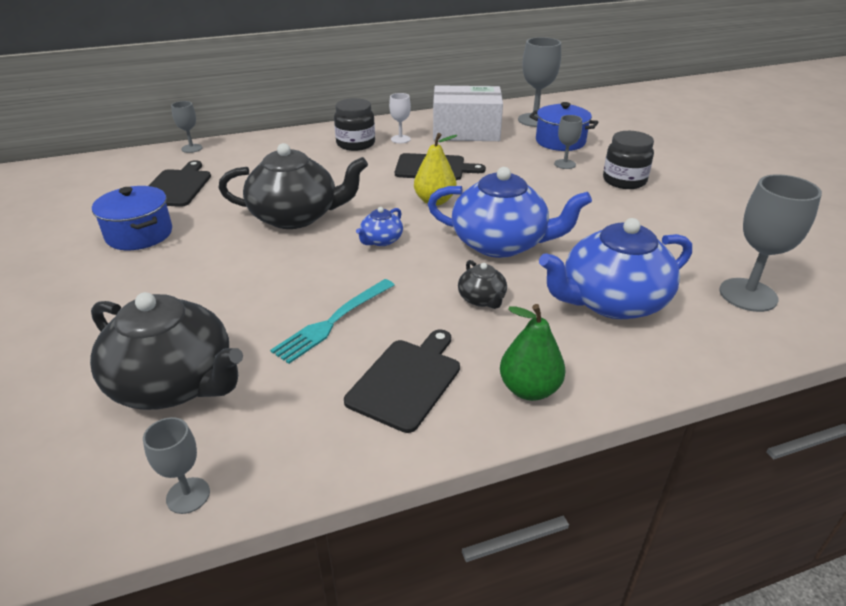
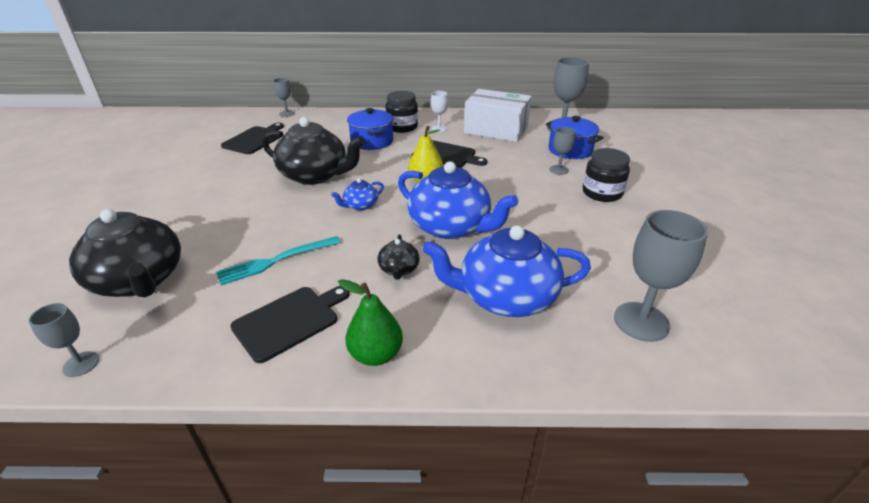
camera: 20 degrees right, 0 degrees up
(139, 234) = (205, 169): blue pot -> blue pot (372, 141)

